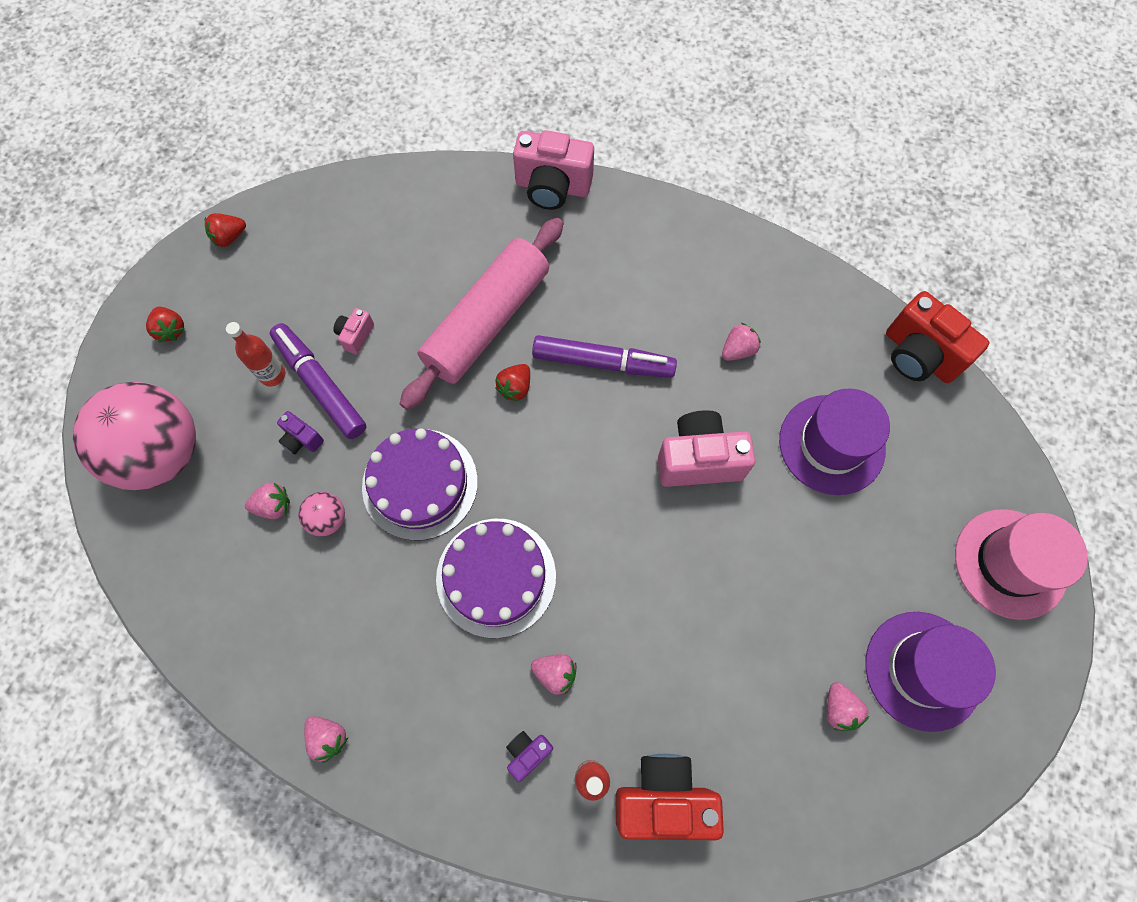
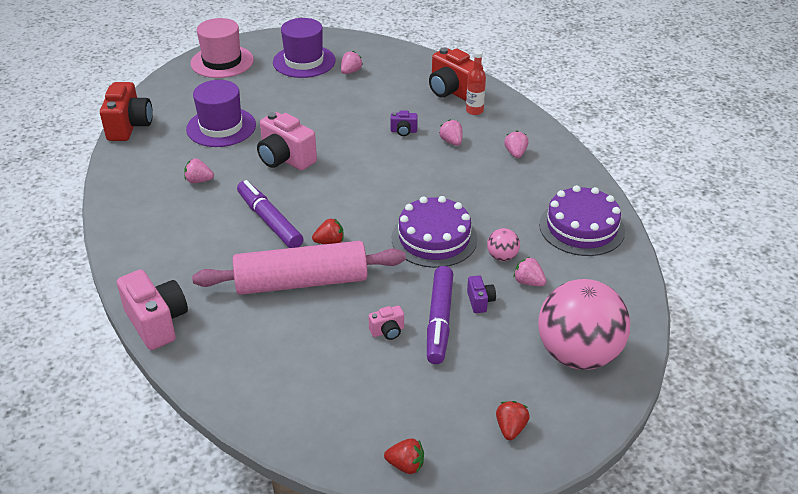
camera: 135 degrees left, 30 degrees down
(272, 375) = (464, 348): red bottle -> none
(328, 737) = (583, 184): pink strawberry -> pink strawberry (515, 153)
(496, 577) = (439, 183): purple cake -> purple cake (581, 227)
(528, 753) = (493, 130): purple camera -> purple camera (403, 131)

